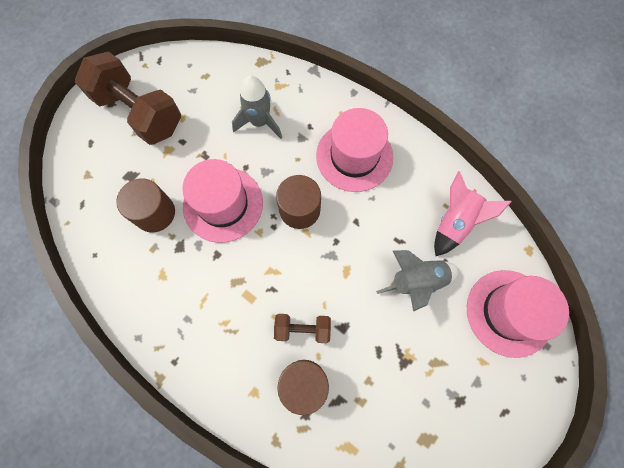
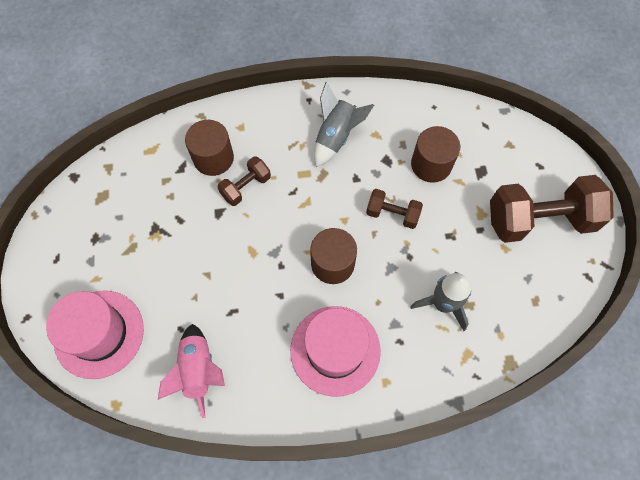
camera: 135 degrees right, 5 degrees down
(223, 204) = (392, 214): pink hat -> brown dumbbell
(417, 281) = (191, 292): grey rocket -> grey rocket (336, 137)

